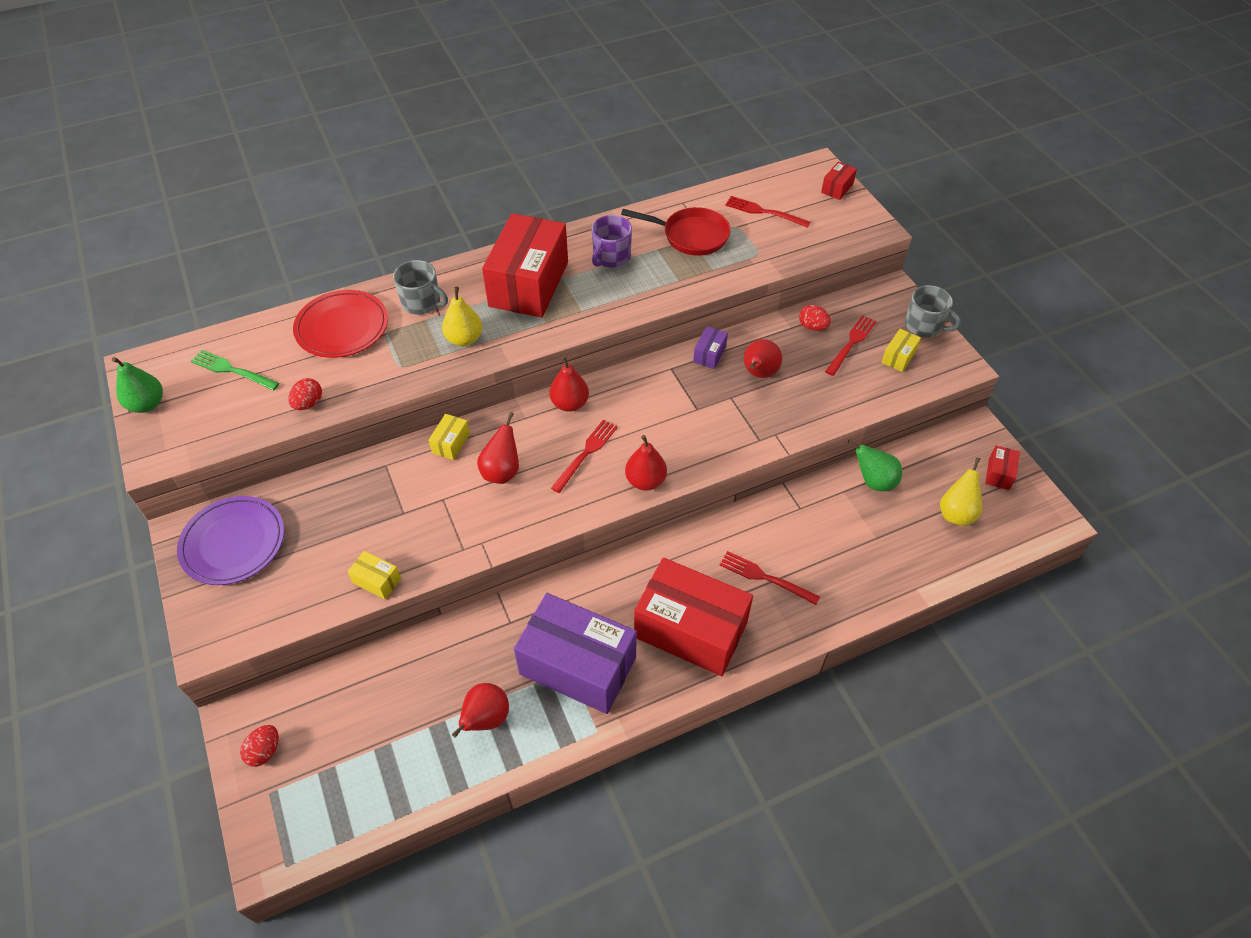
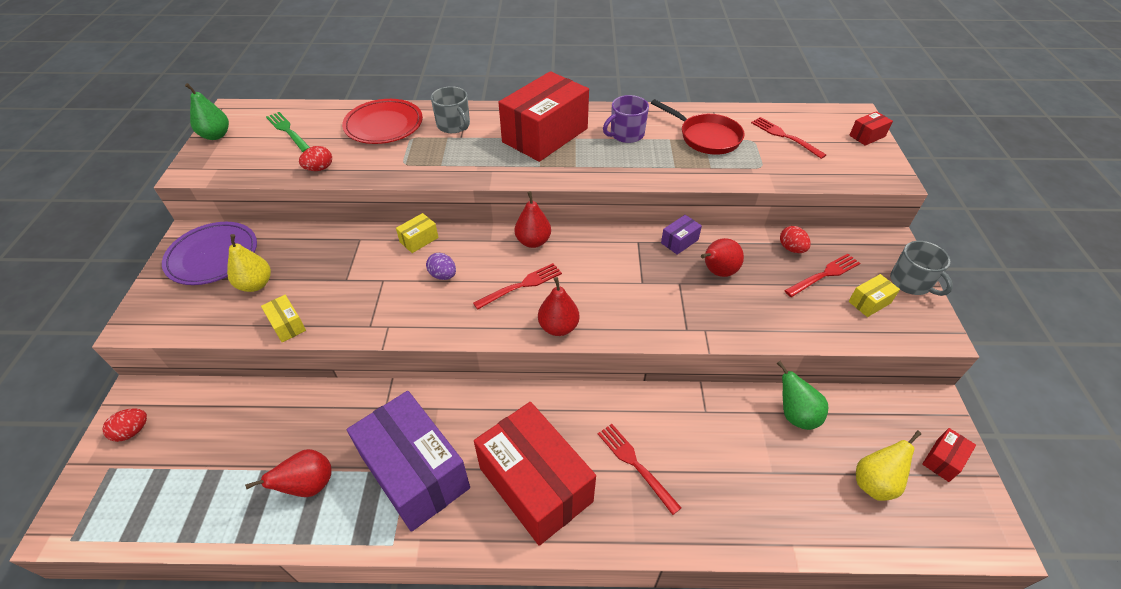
camera: 25 degrees right, 5 degrees down
(464, 339) = (467, 159): yellow pear -> yellow pear (256, 284)
(502, 471) = (443, 275): red pear -> purple egg

